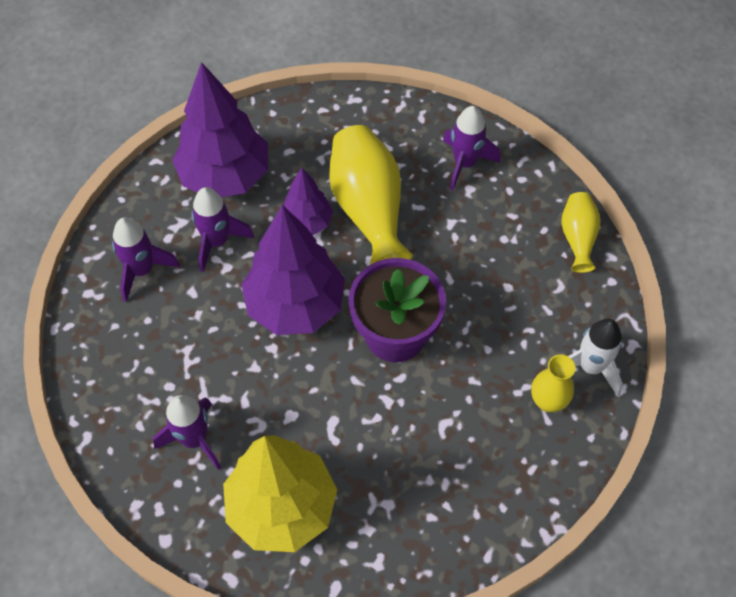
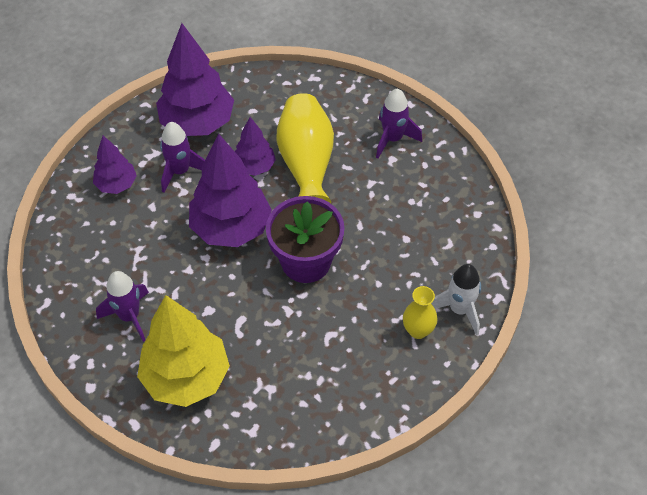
camera: 10 degrees right, 5 degrees down
(142, 270) = (116, 185): purple rocket -> purple tree
(578, 238) = (472, 209): yellow vase -> none

